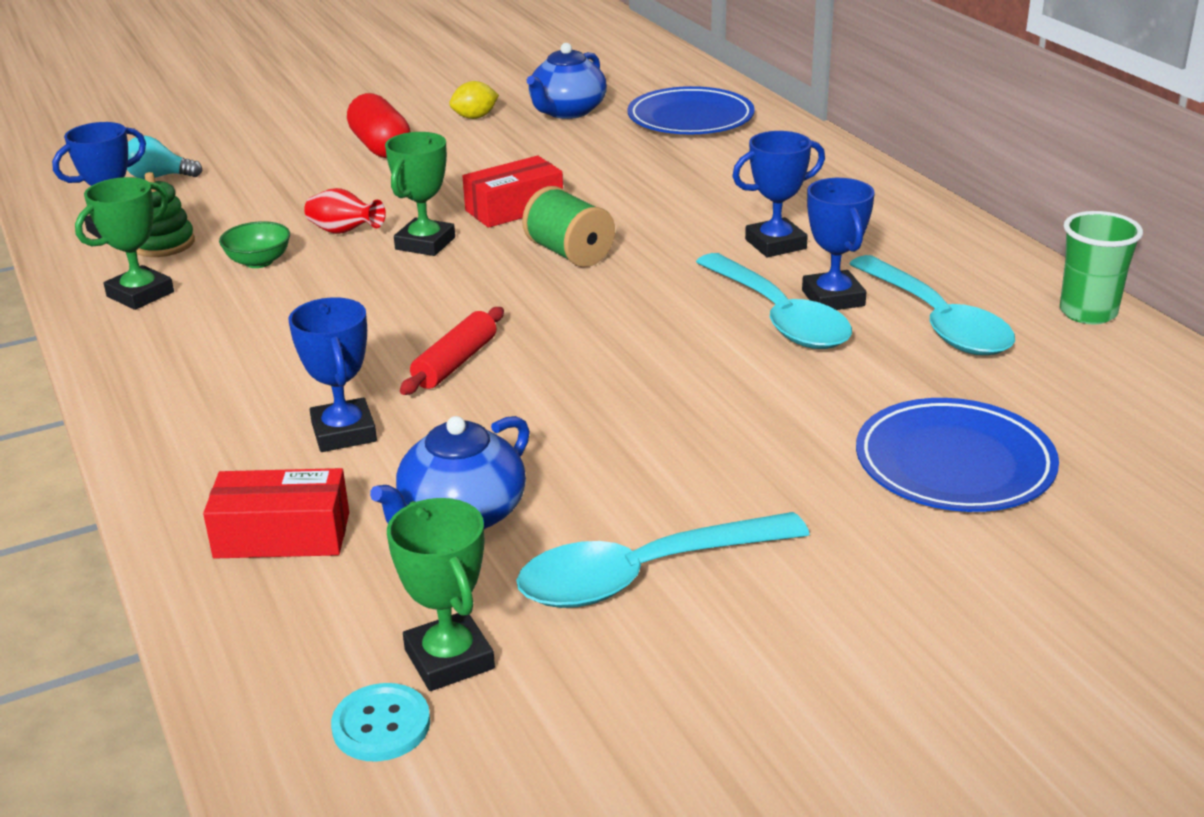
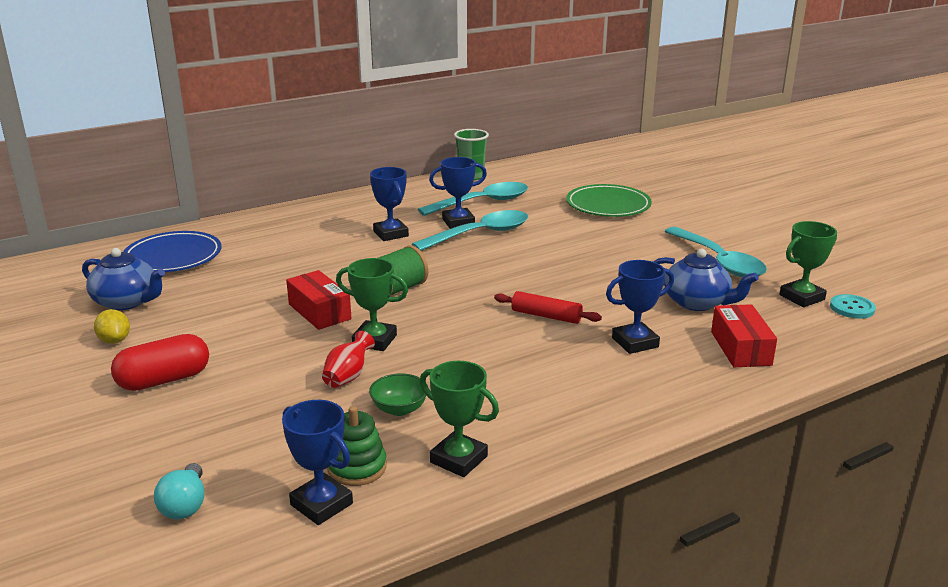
camera: 95 degrees left, 5 degrees down
(954, 464) = (608, 205): blue plate -> green plate

